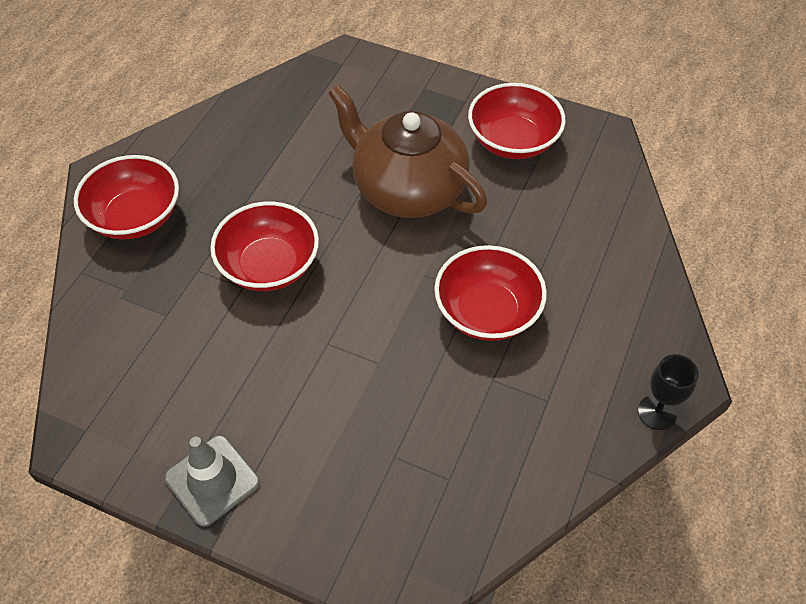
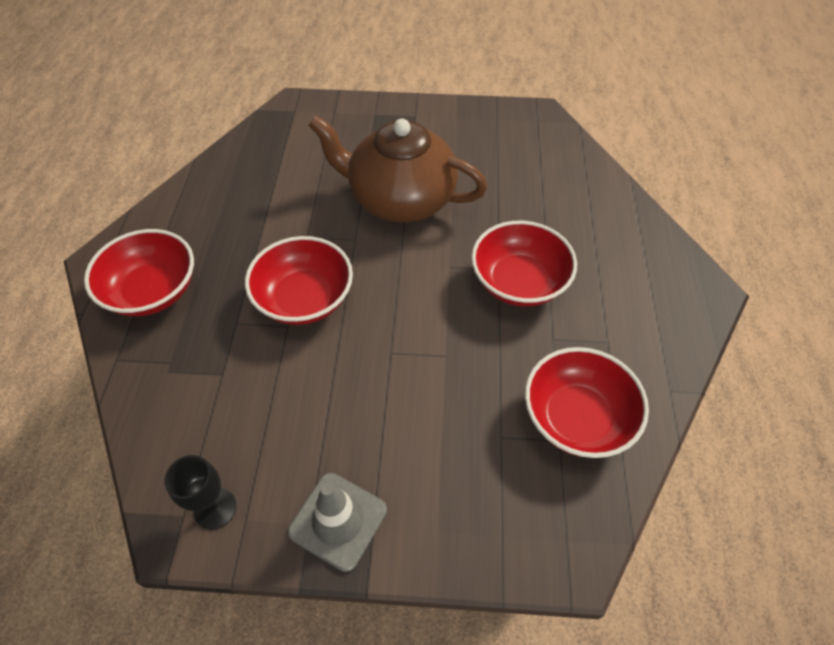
camera: 20 degrees left, 0 degrees up
(513, 141) = (470, 138): red bowl -> red bowl (577, 418)
(657, 412) = (699, 323): black goblet -> black goblet (215, 508)

